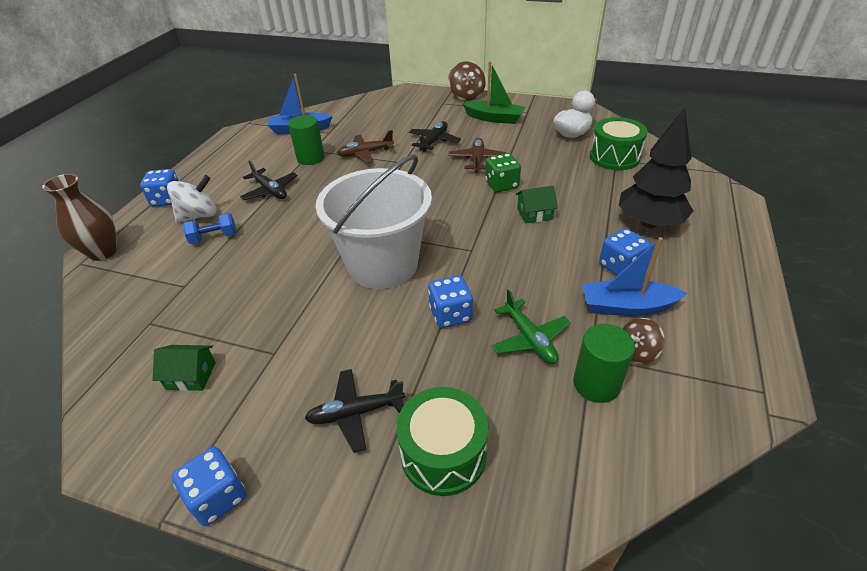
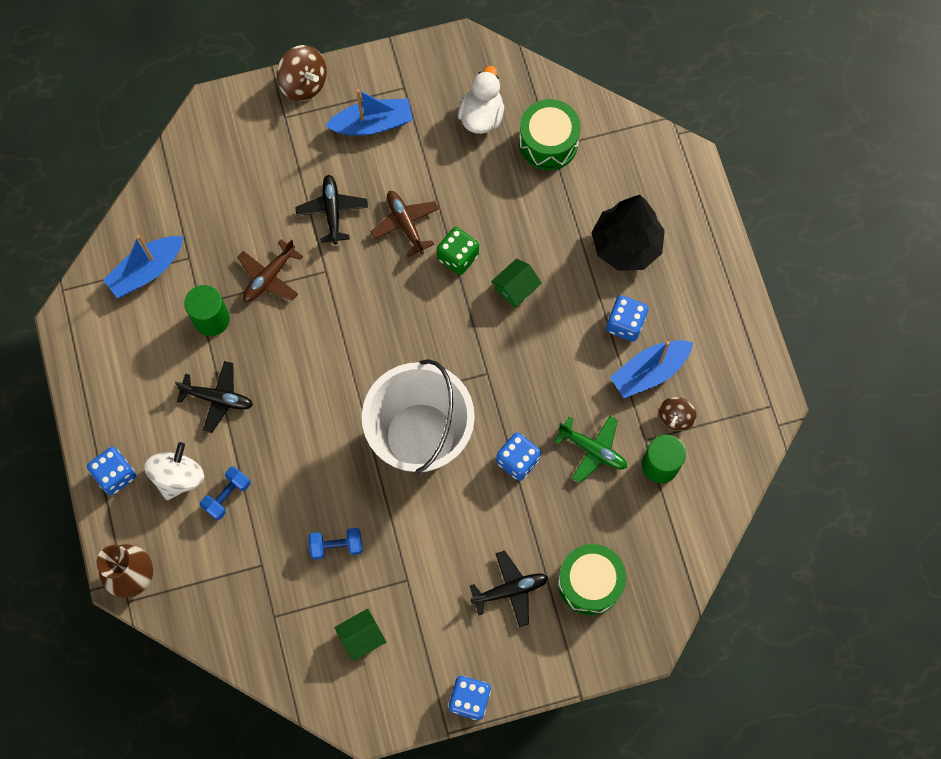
camera: 35 degrees left, 30 degrees up
(248, 301) = (336, 546): none -> blue dumbbell
(355, 413) = (510, 590): black plane -> black plane turned 150 degrees counterclockwise
(494, 118) = (372, 124): green boat -> blue boat

